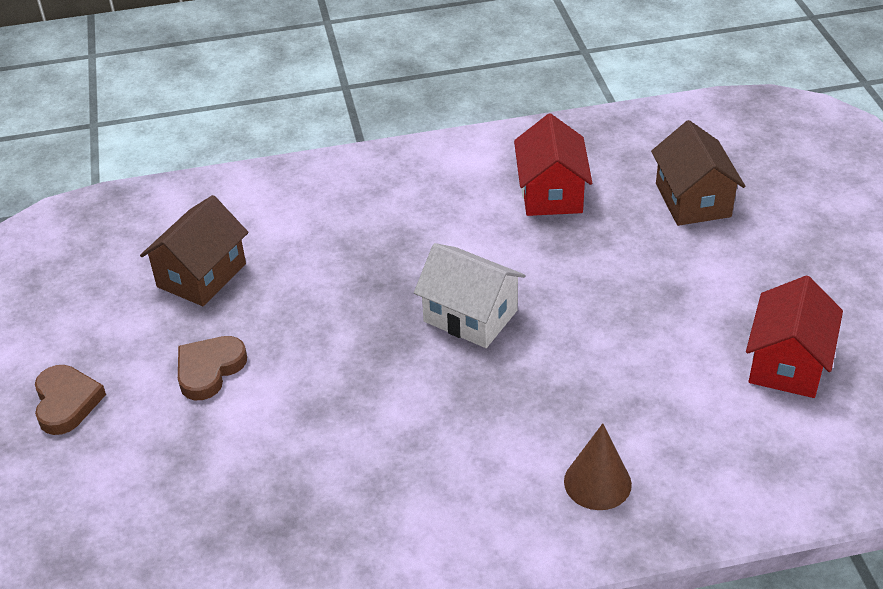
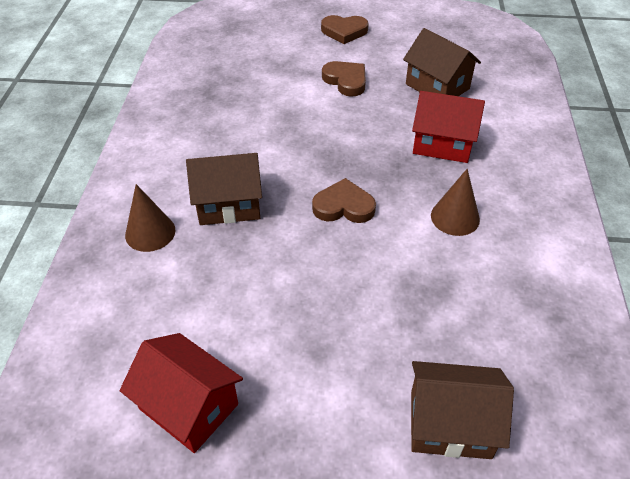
camera: 105 degrees right, 5 degrees up
(448, 228) = (455, 217): none -> brown cone
(470, 316) = (343, 206): white house -> brown heart
(514, 421) = (228, 204): none -> brown house
(551, 193) = (488, 301): red house -> red house (442, 144)

